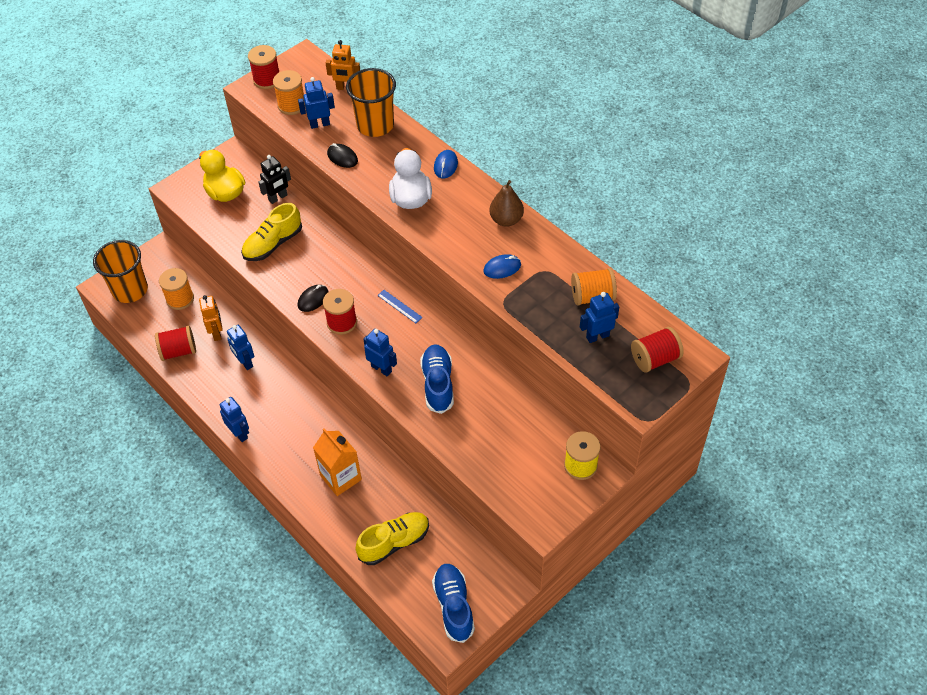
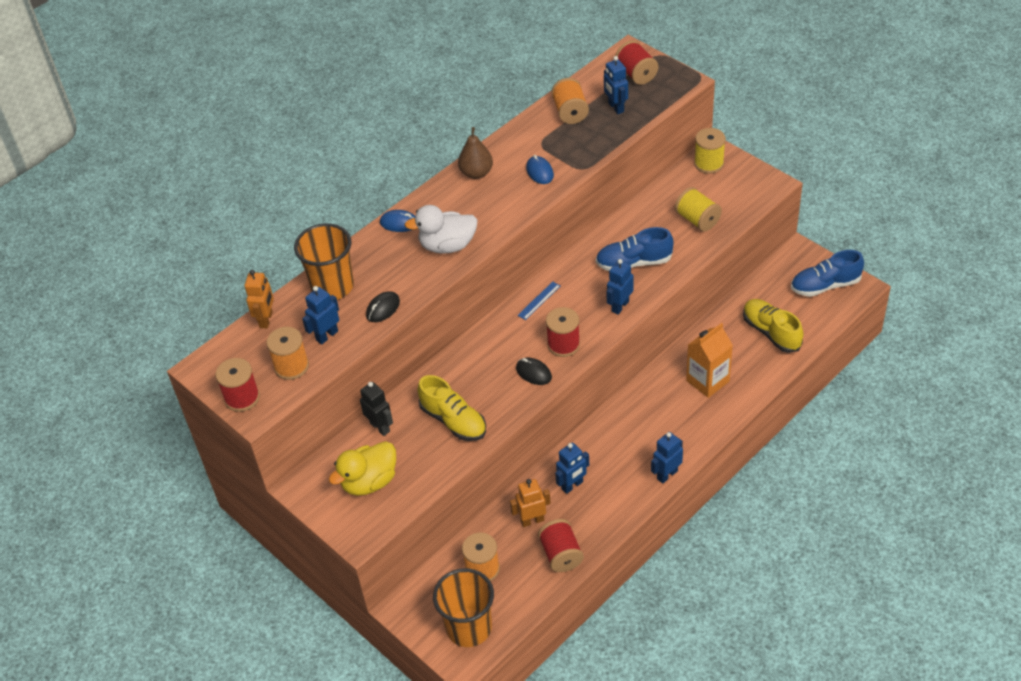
camera: 90 degrees left, 5 degrees down
(320, 124) = (327, 335): blue robot -> blue robot turned 60 degrees clockwise
(492, 445) = (697, 220): none -> yellow spool

